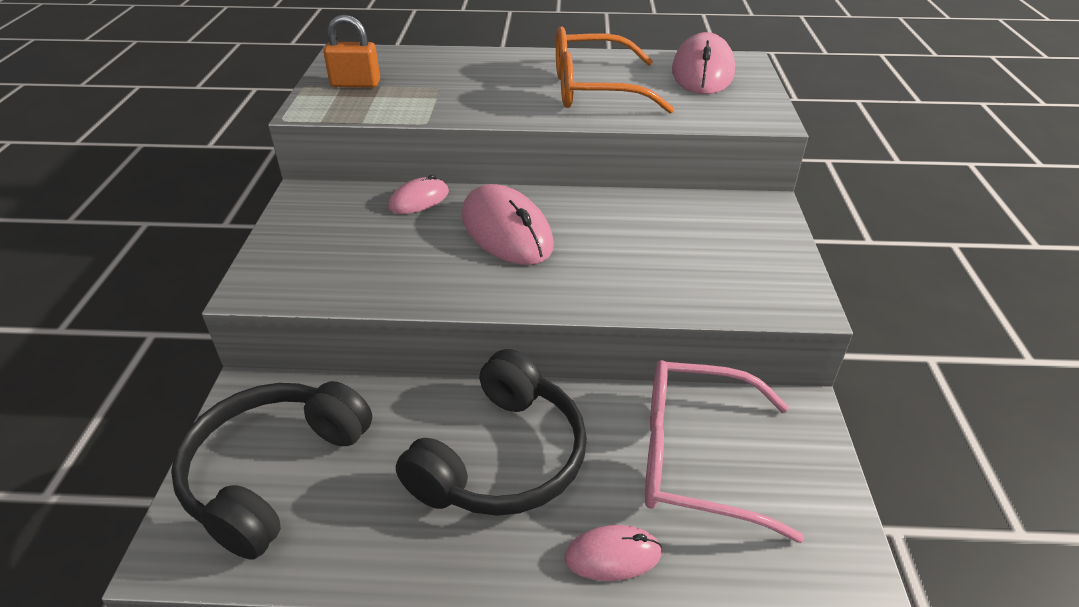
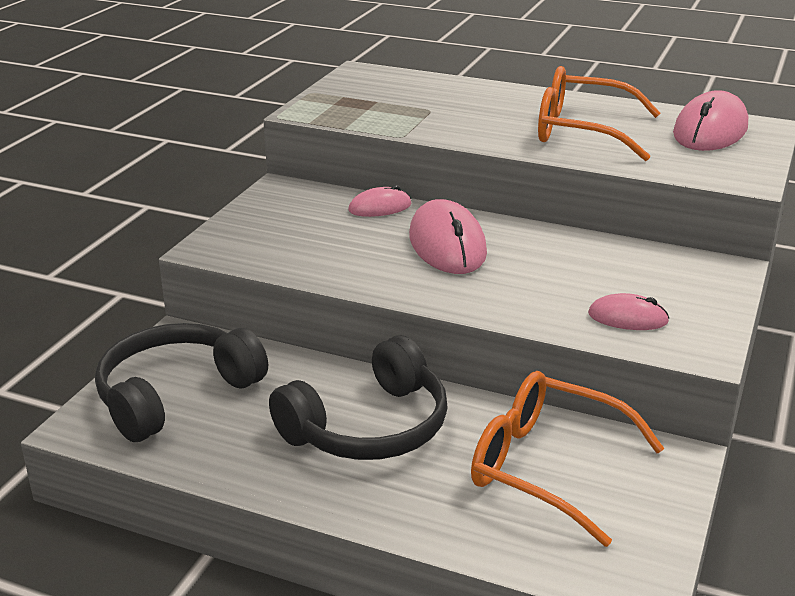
camera: 20 degrees right, 10 degrees down
(355, 84) = (355, 97): orange padlock -> none
(612, 555) = (428, 514): pink mouse -> pink mouse (627, 318)
(694, 457) = (546, 467): pink glasses -> orange glasses

